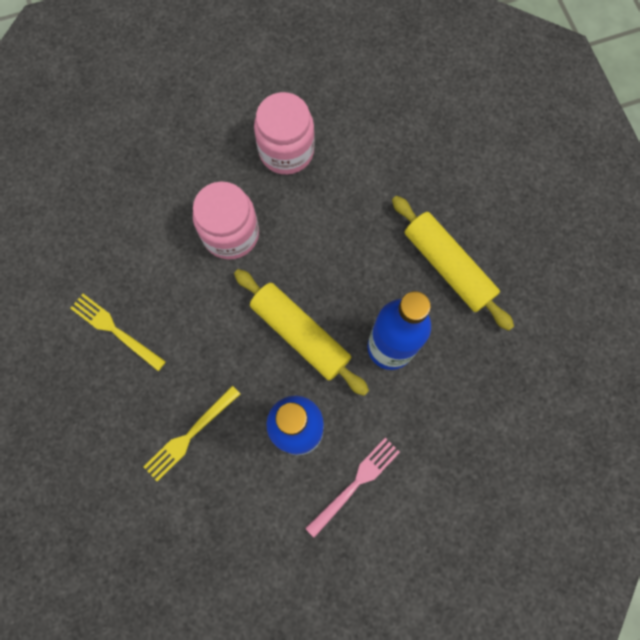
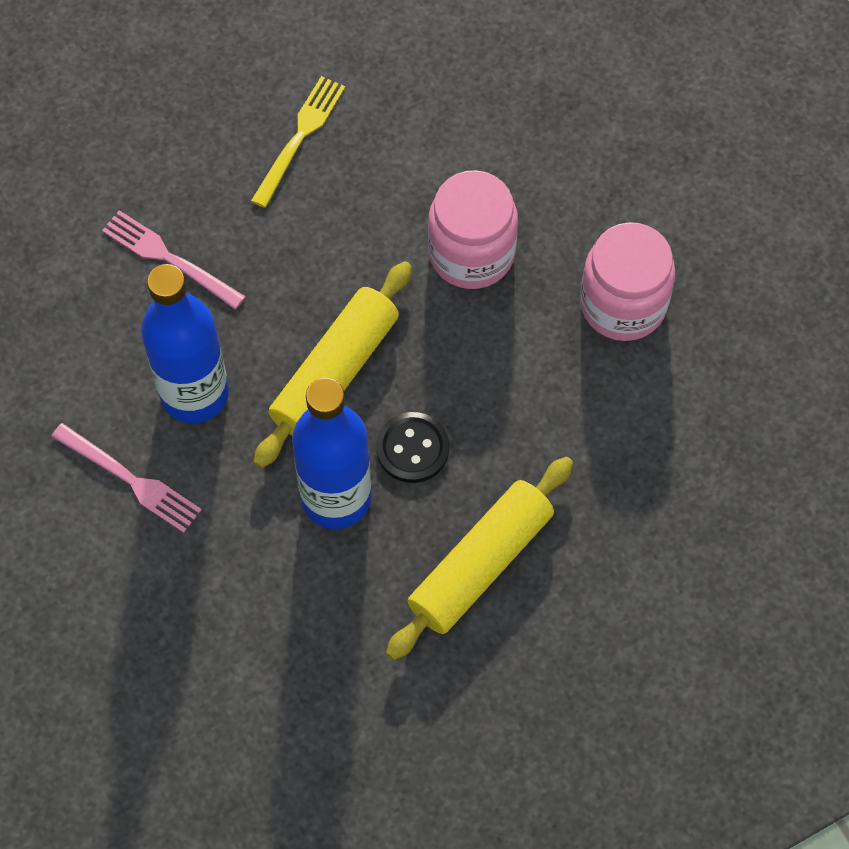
camera: 80 degrees right, 10 degrees down
(190, 435) = (169, 258): yellow fork -> pink fork
(363, 294) = (412, 449): none -> black button

